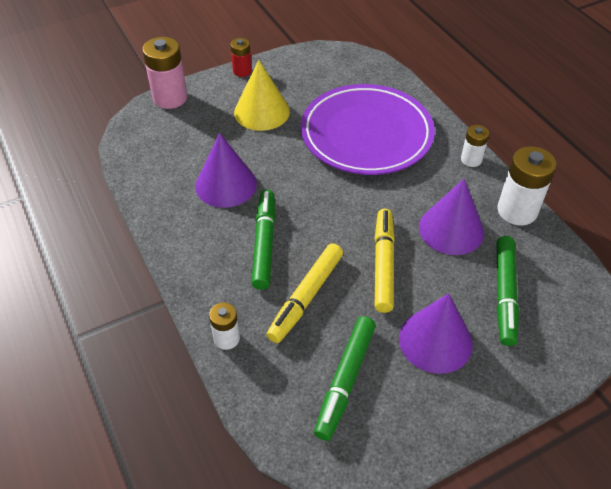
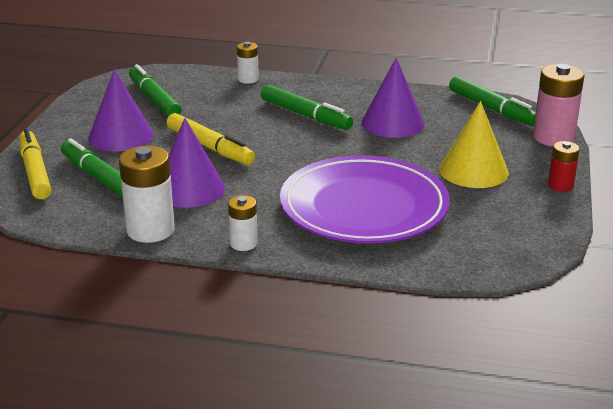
camera: 130 degrees right, 20 degrees down
(144, 145) = (491, 109): none -> green marker
(306, 297) = (233, 111): yellow marker -> yellow marker (35, 172)

